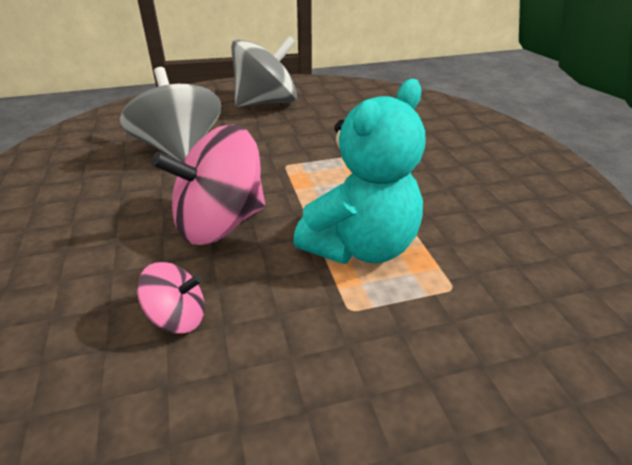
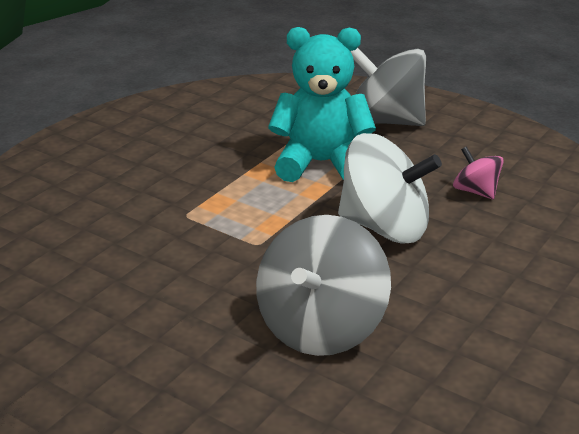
camera: 130 degrees left, 5 degrees down
(220, 223) = (384, 227): pink spinning top -> white spinning top
(266, 103) = (114, 343): grey spinning top -> grey spinning top (385, 121)

